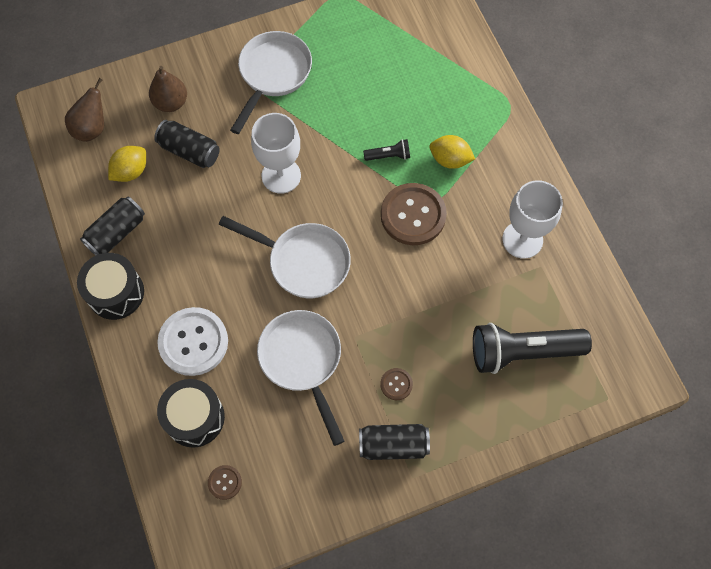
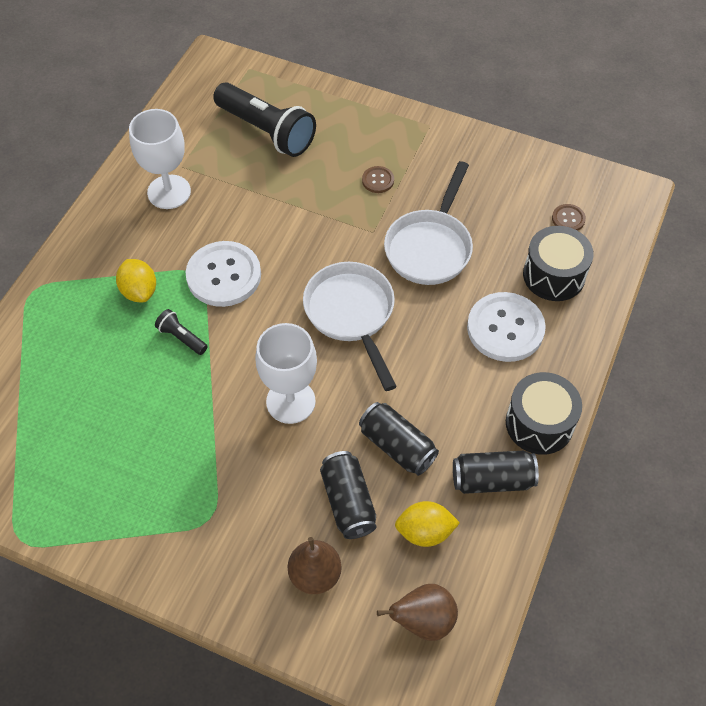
camera: 135 degrees left, 10 degrees down
(273, 74) = (186, 511): white pan -> none
(393, 445) = (422, 150): black can -> black can (397, 446)
(413, 215) = (224, 275): brown button -> white button

